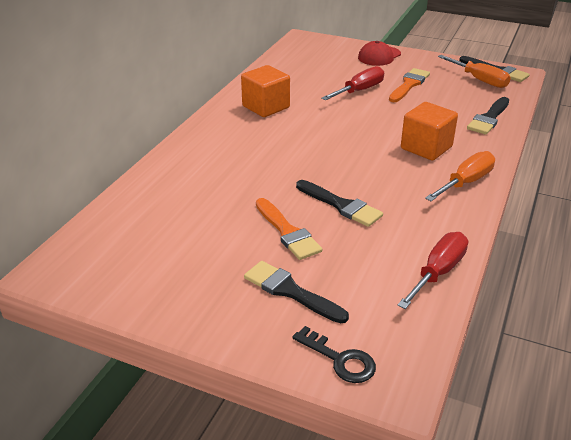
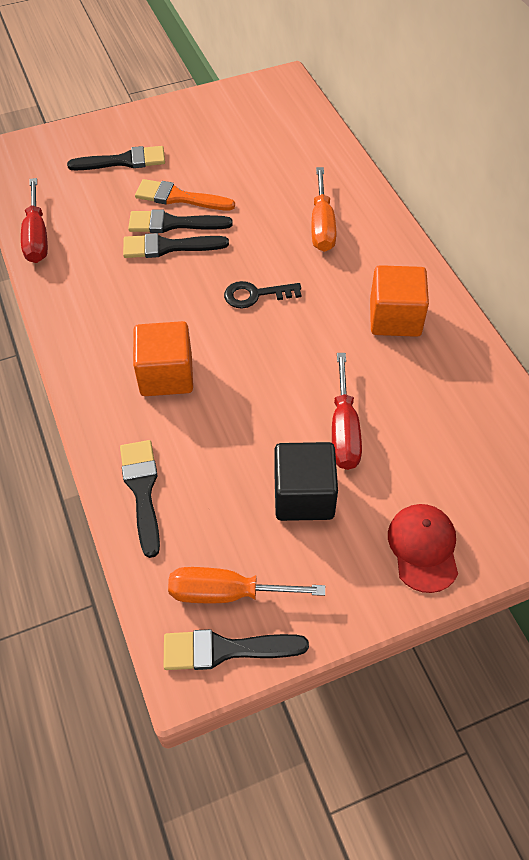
camera: 135 degrees right, 20 degrees up
(317, 217) = (173, 224): none -> black brush
(340, 359) = (50, 145): black key -> black key (255, 295)
(409, 85) = (304, 496): orange brush -> black cube
(466, 182) = (86, 350): orange screwdriver -> orange screwdriver (322, 226)

